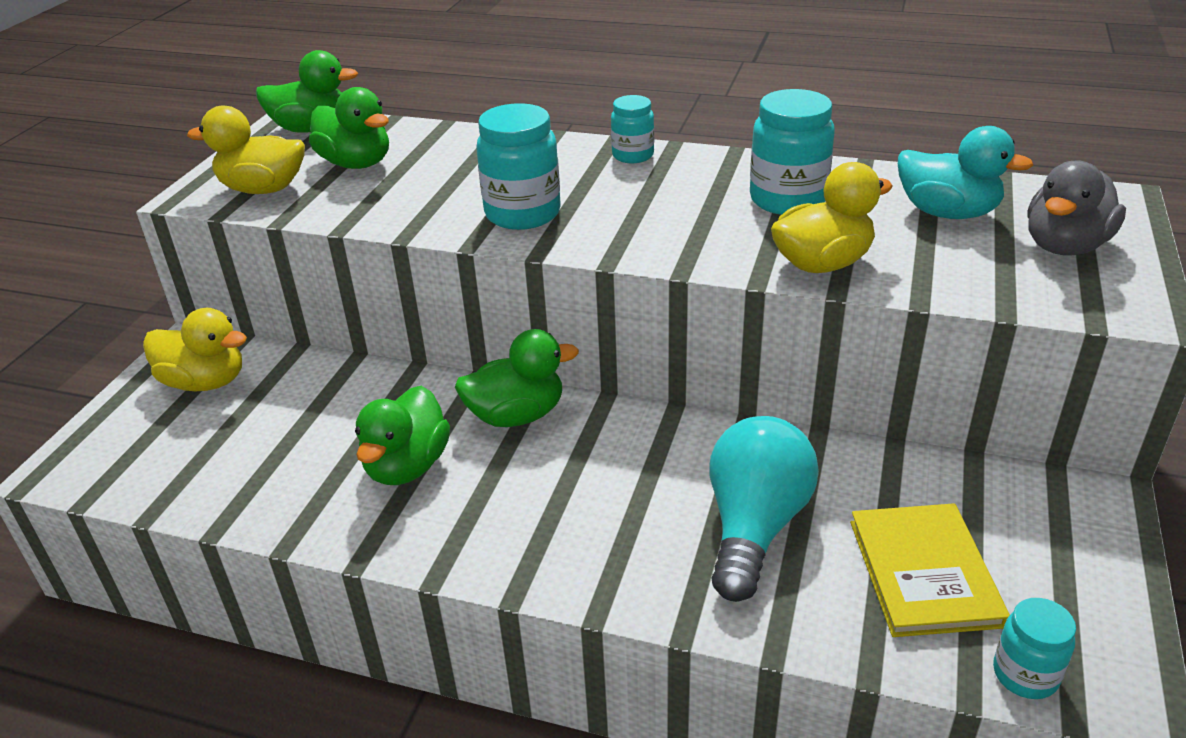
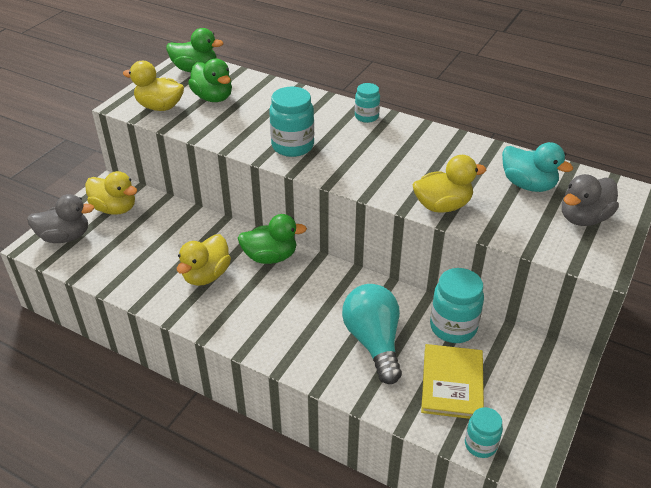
camera: 10 degrees right, 5 degrees up
(118, 445) = (65, 237): none -> grey duck
(407, 466) = (206, 275): green duck -> yellow duck
(754, 526) = (373, 342): turquoise light bulb -> turquoise light bulb turned 45 degrees counterclockwise
(787, 200) = (441, 161): turquoise jar -> turquoise jar (453, 327)

